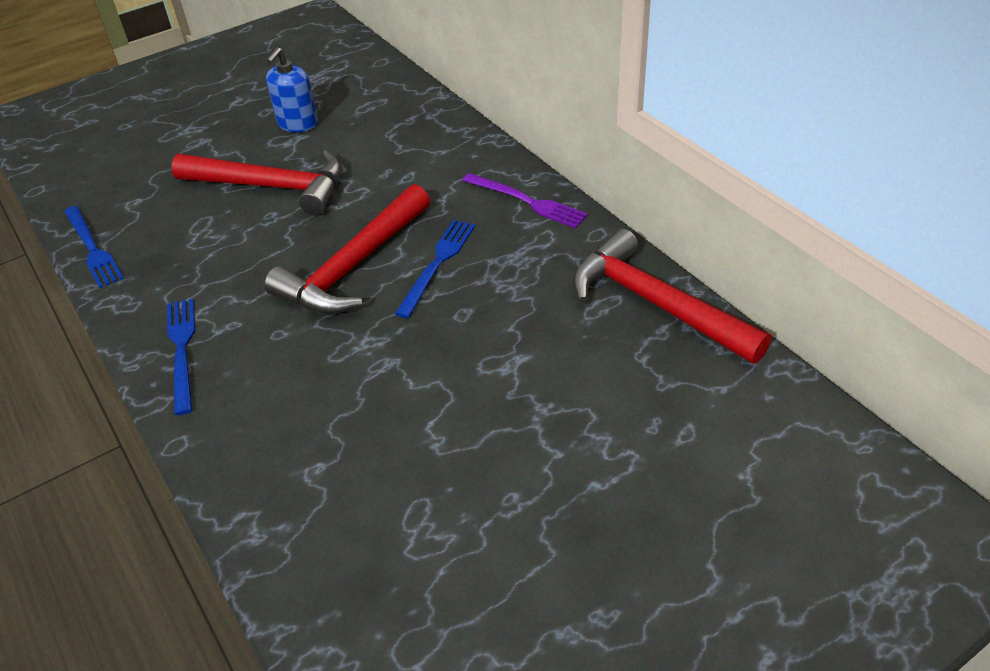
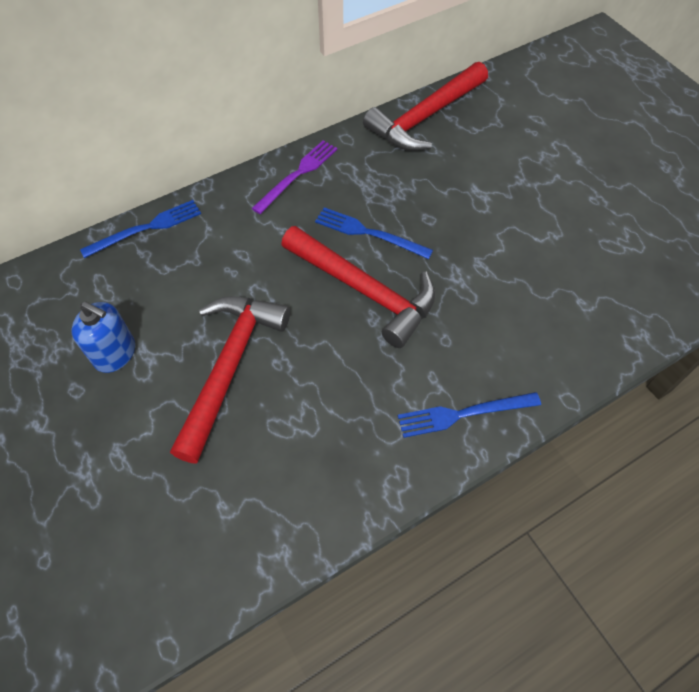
camera: 90 degrees left, 15 degrees up
(92, 248) = (303, 536): blue fork -> blue fork (146, 228)

